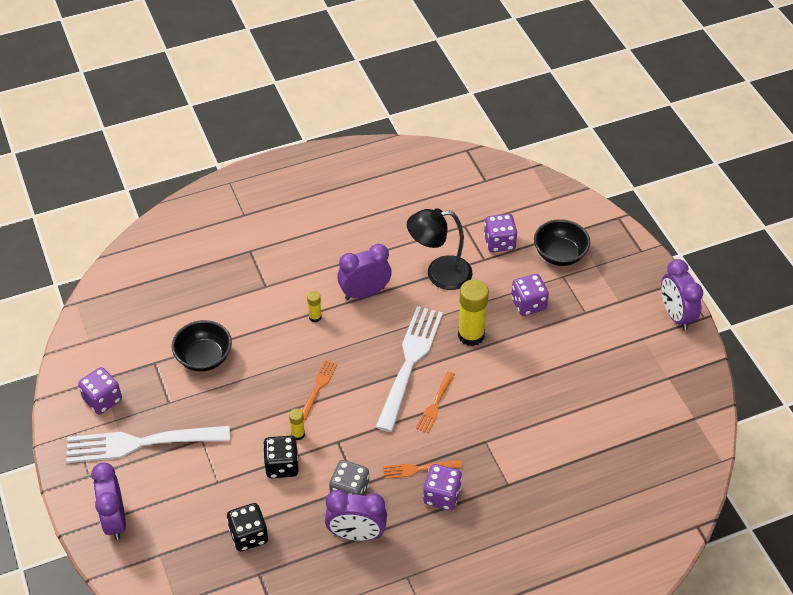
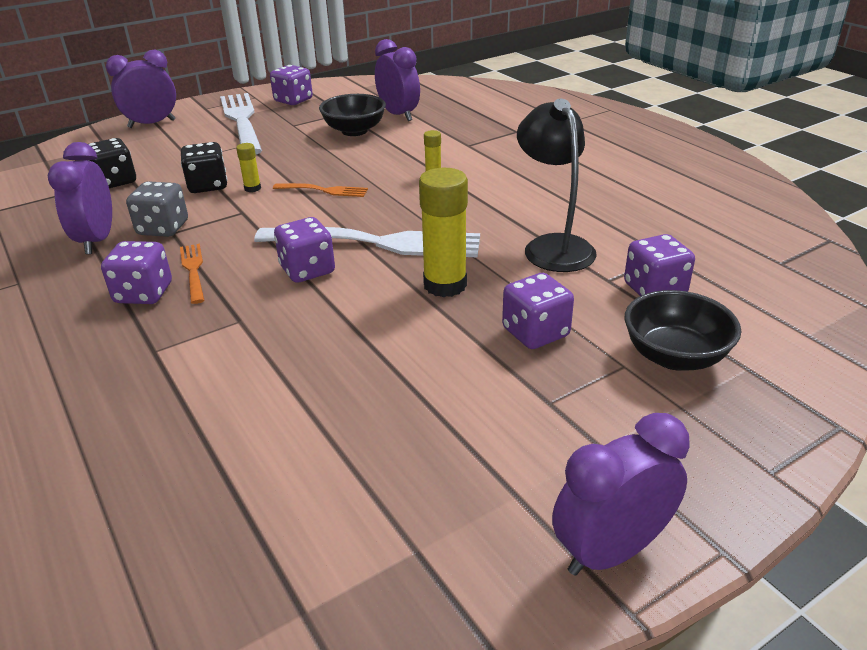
camera: 80 degrees right, 15 degrees down
(365, 293) = (487, 199): purple clock -> purple clock (398, 115)
(435, 404) = (307, 270): orange fork -> purple dice

